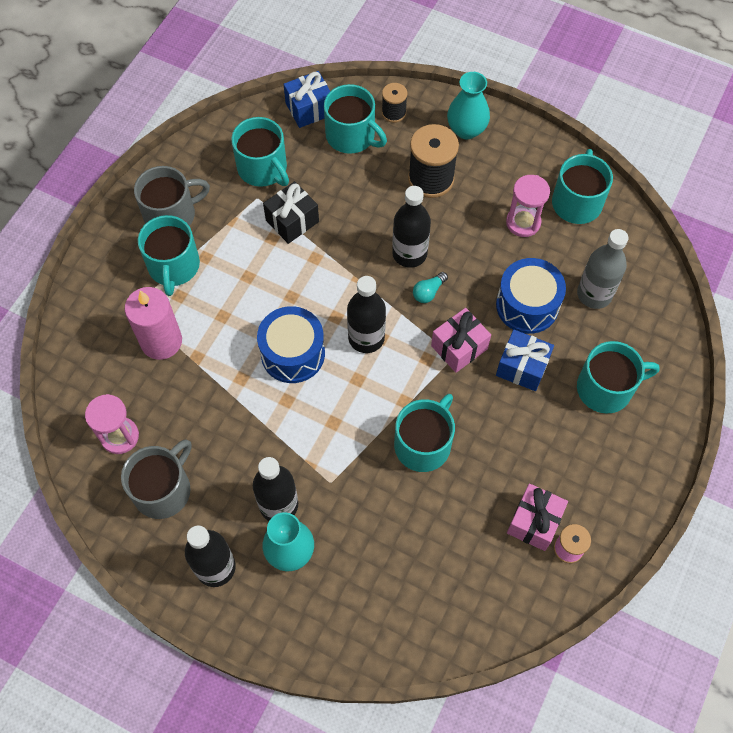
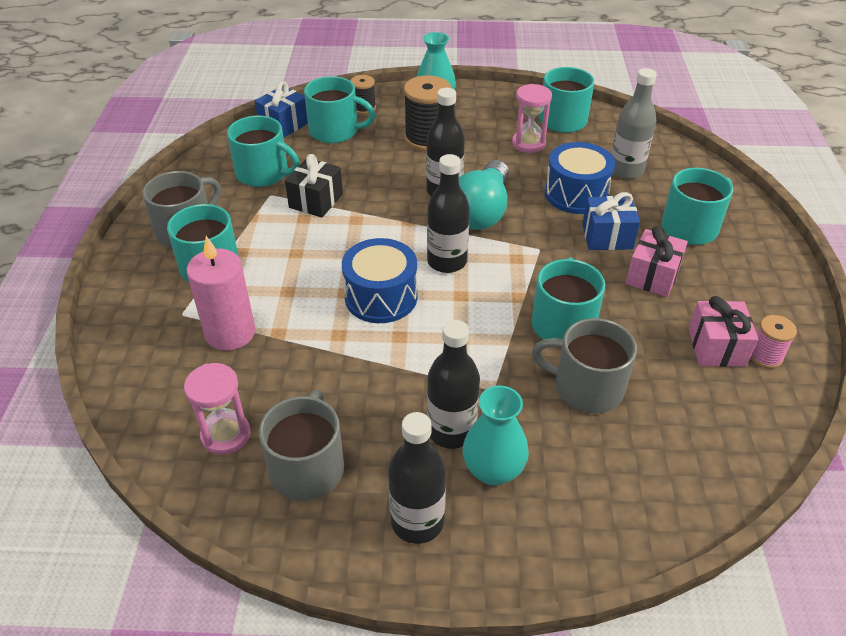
camera: 25 degrees left, 20 degrees down
(403, 512) = (586, 387): none -> grey mug
(428, 292) = (481, 211): turquoise light bulb -> turquoise light bulb, size x2.40
(459, 347) = (539, 241): pink gift -> pink gift (652, 276)

